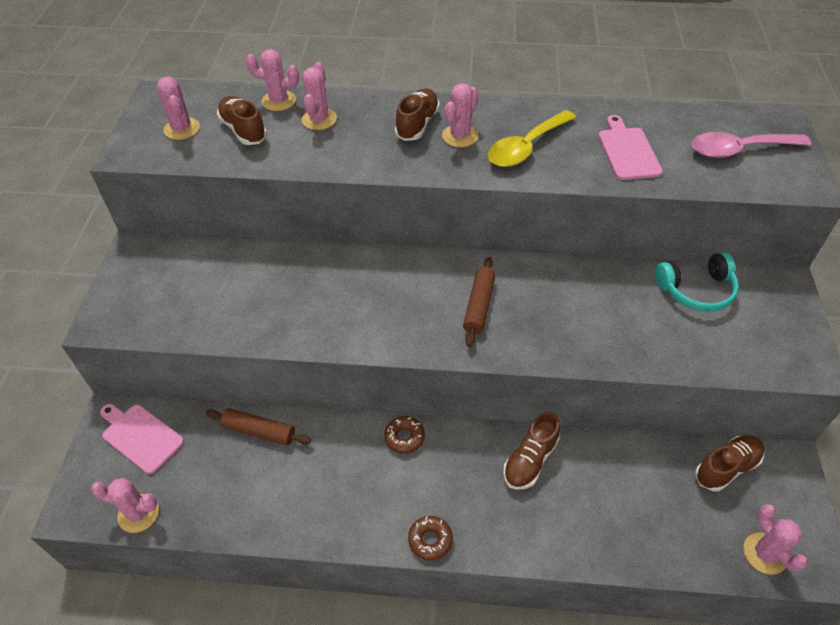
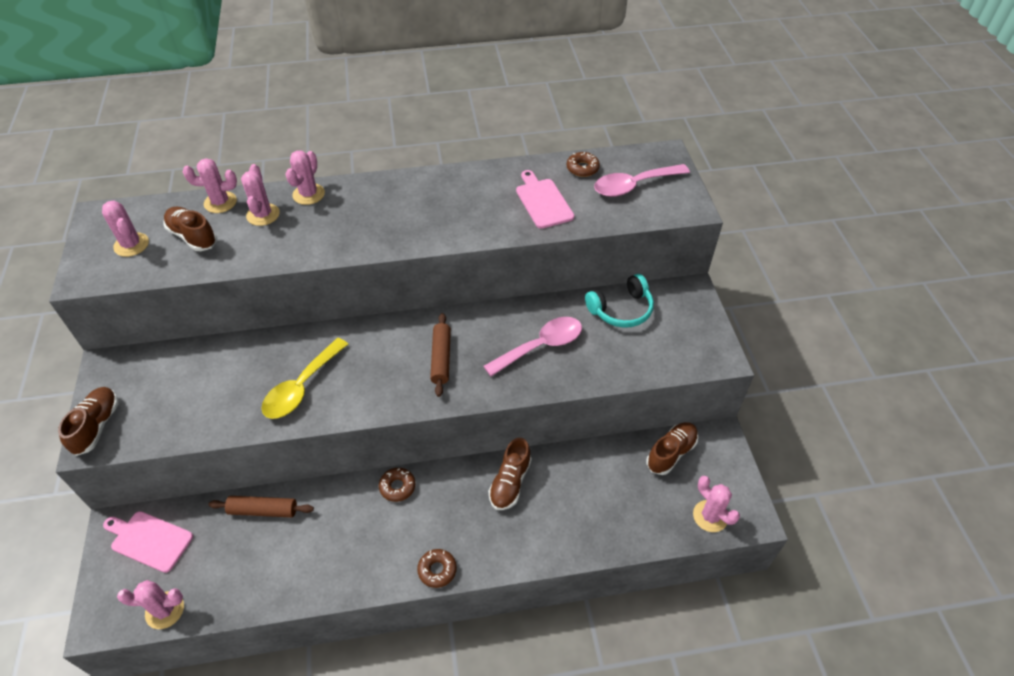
camera: 15 degrees left, 0 degrees up
(417, 124) = (355, 205): brown shoe -> brown shoe (96, 426)
(460, 136) = (396, 210): pink cactus -> pink cactus (308, 194)
(526, 147) = (456, 211): yellow spoon -> yellow spoon (302, 387)
(594, 314) = (540, 346): none -> pink spoon
(680, 122) = (582, 168): none -> brown donut

